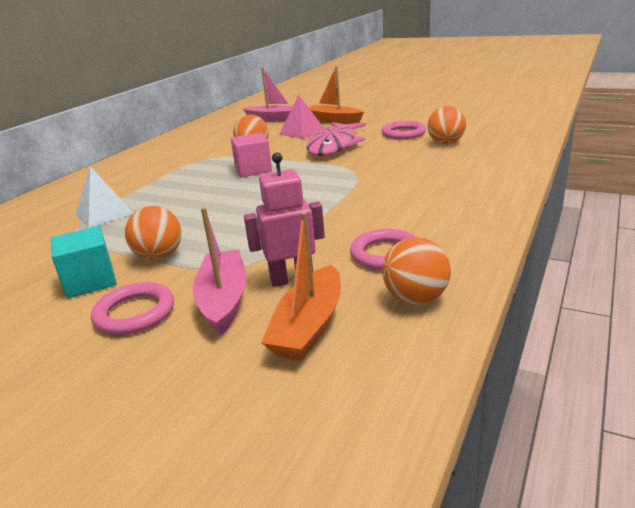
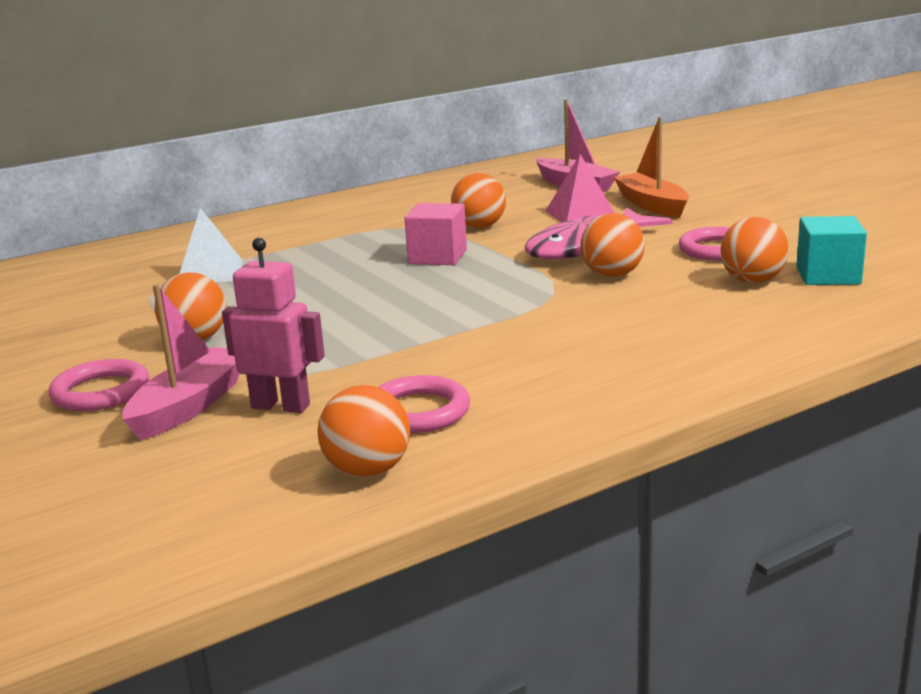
camera: 30 degrees right, 5 degrees down
(90, 281) = (106, 346): turquoise cube -> turquoise cube (828, 275)
(309, 326) = (225, 460): orange boat -> none
(371, 156) = (612, 275): none -> orange ball

